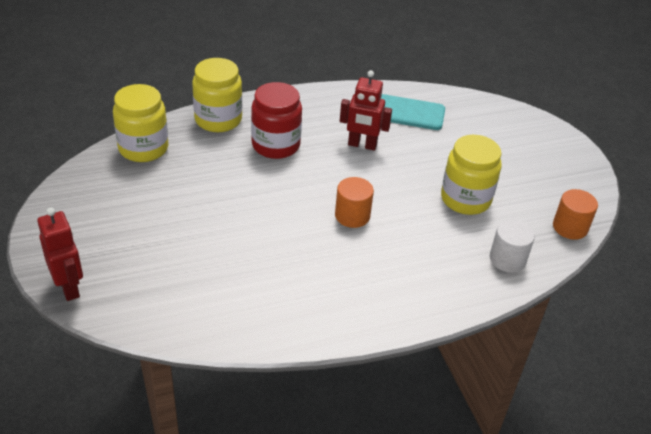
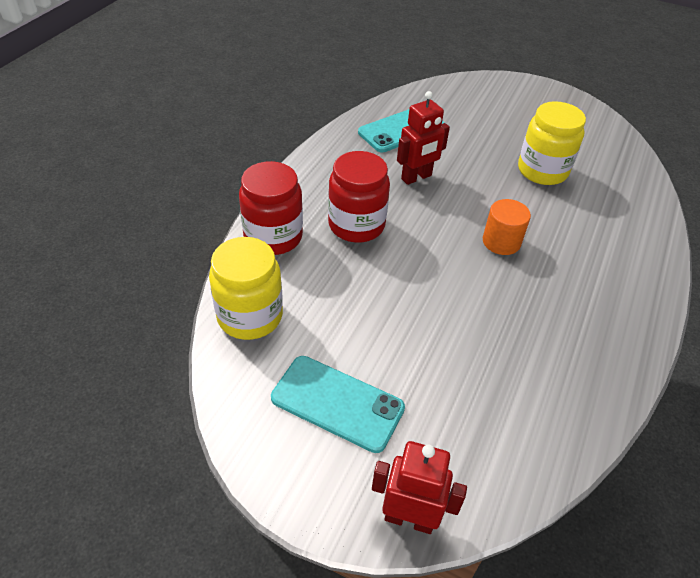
camera: 45 degrees left, 5 degrees up
(119, 217) = (337, 403): none -> turquoise phone
(218, 120) = (273, 237): yellow jar -> red jar
(507, 259) = (630, 196): white cylinder -> none
(570, 227) = (621, 146): orange cylinder -> none

